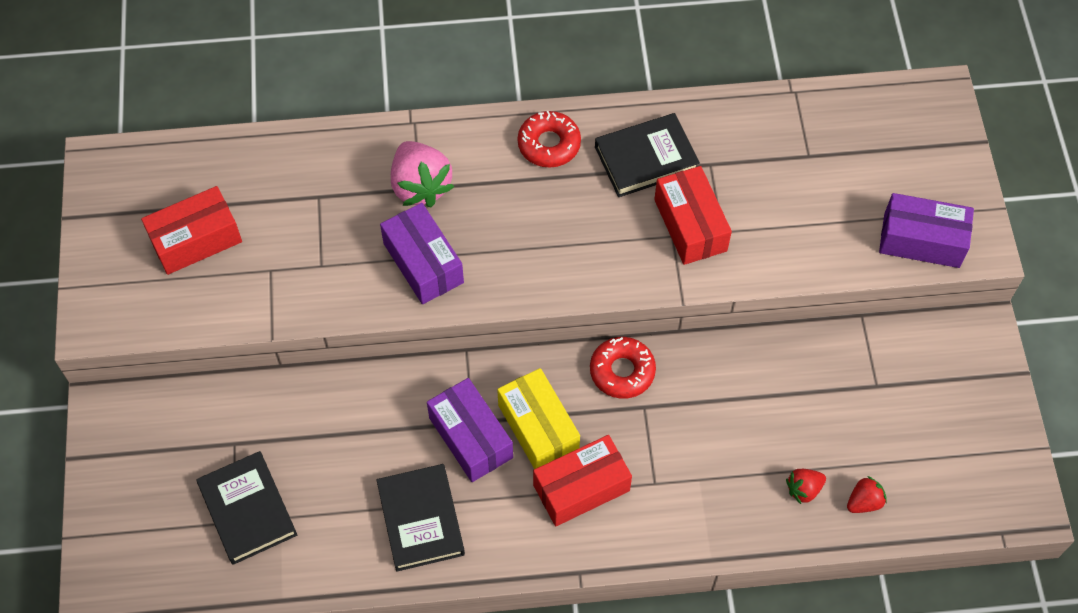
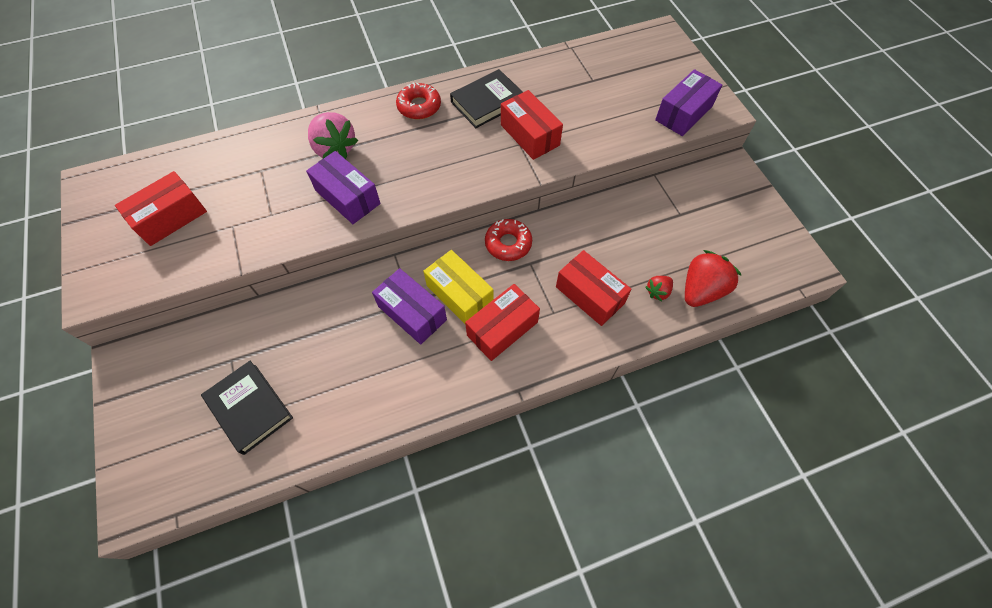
camera: 15 degrees left, 0 degrees up
(420, 520) = (388, 381): black book -> none
(710, 471) = (590, 295): none -> red box
(864, 502) = (701, 290): red strawberry -> red strawberry, size x1.93
(921, 240) = (683, 113): purple box -> purple box turned 45 degrees counterclockwise

